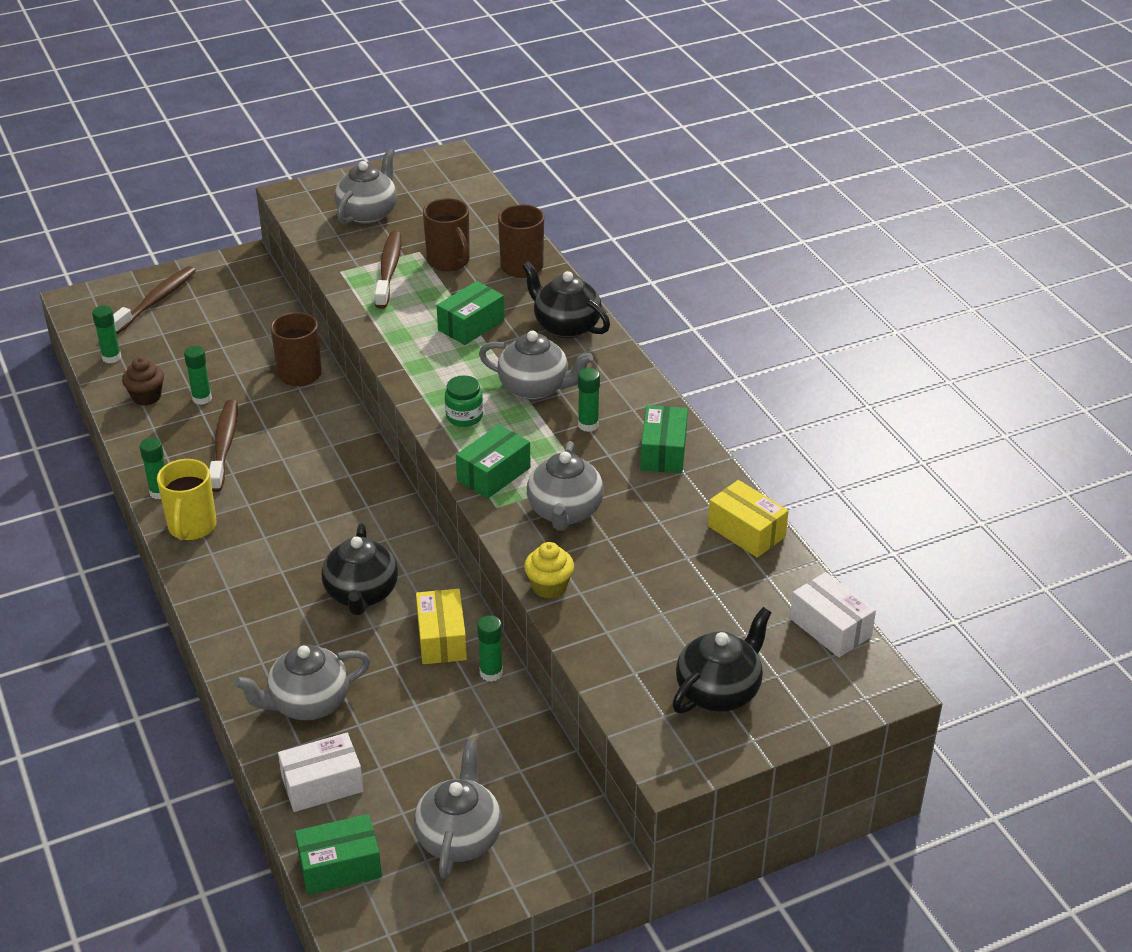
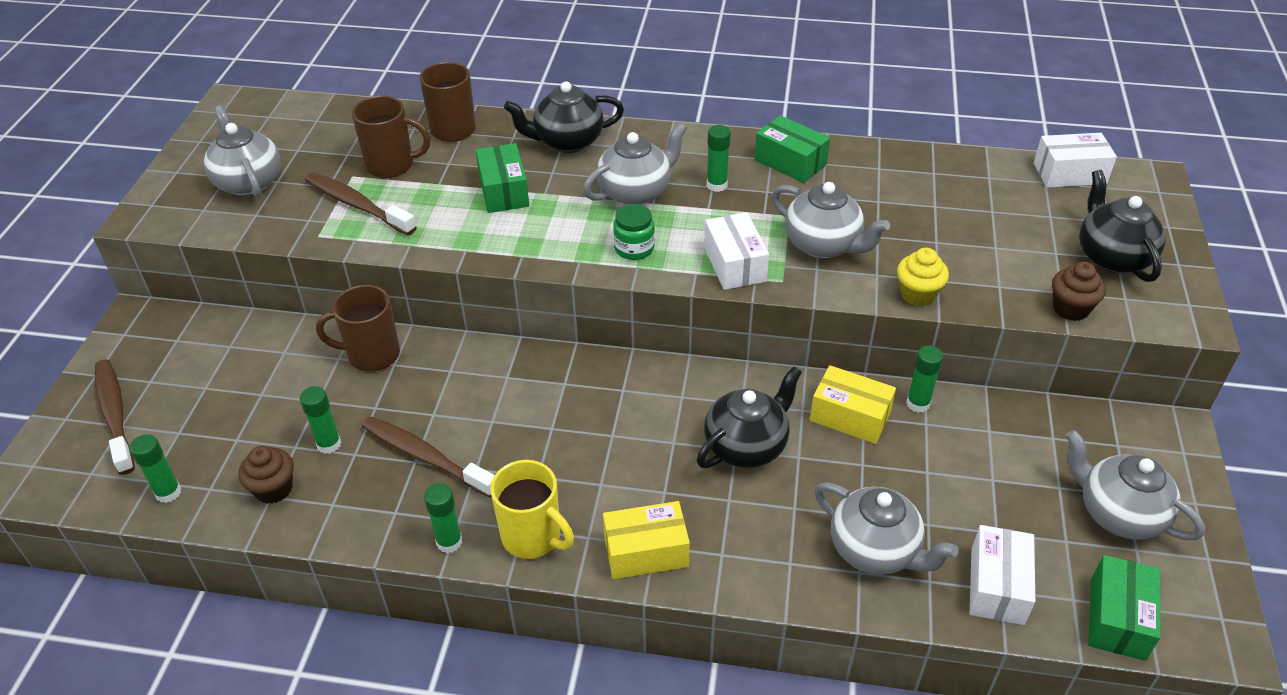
camera: 55 degrees left, 5 degrees up
(308, 703) = (875, 550): grey teapot -> grey teapot turned 60 degrees counterclockwise
(361, 594) = (746, 446): black teapot -> black teapot turned 75 degrees counterclockwise
(493, 474) = (734, 264): green box -> white box
(615, 684) = (1070, 309): none -> brown cupcake
(746, 531) = (926, 164): yellow box -> yellow box (646, 552)

